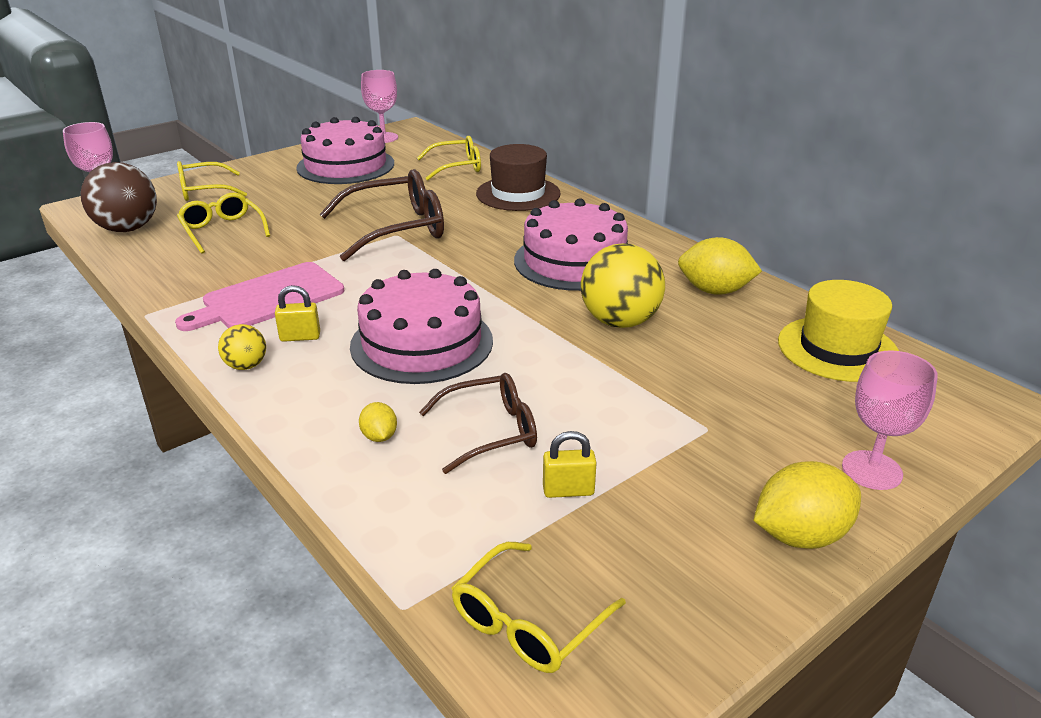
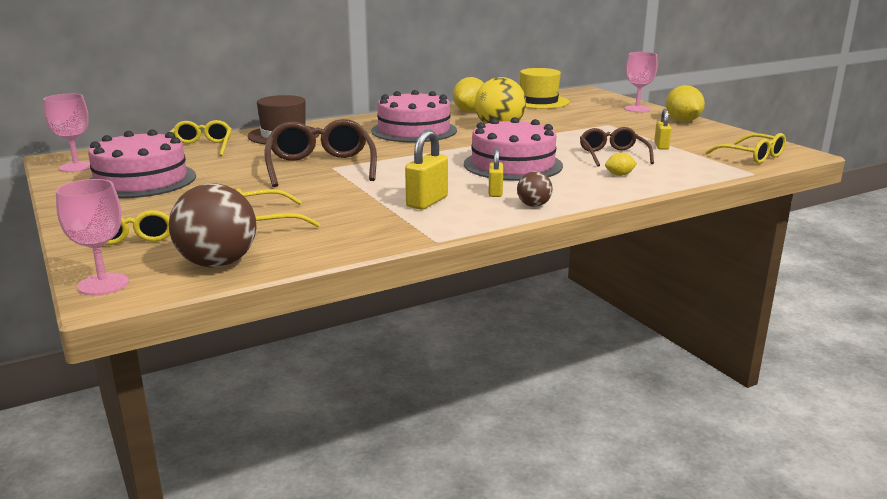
camera: 80 degrees left, 10 degrees down
(246, 366) = (533, 205): yellow ball -> brown ball
(268, 298) = (427, 202): pink cutting board -> yellow padlock

